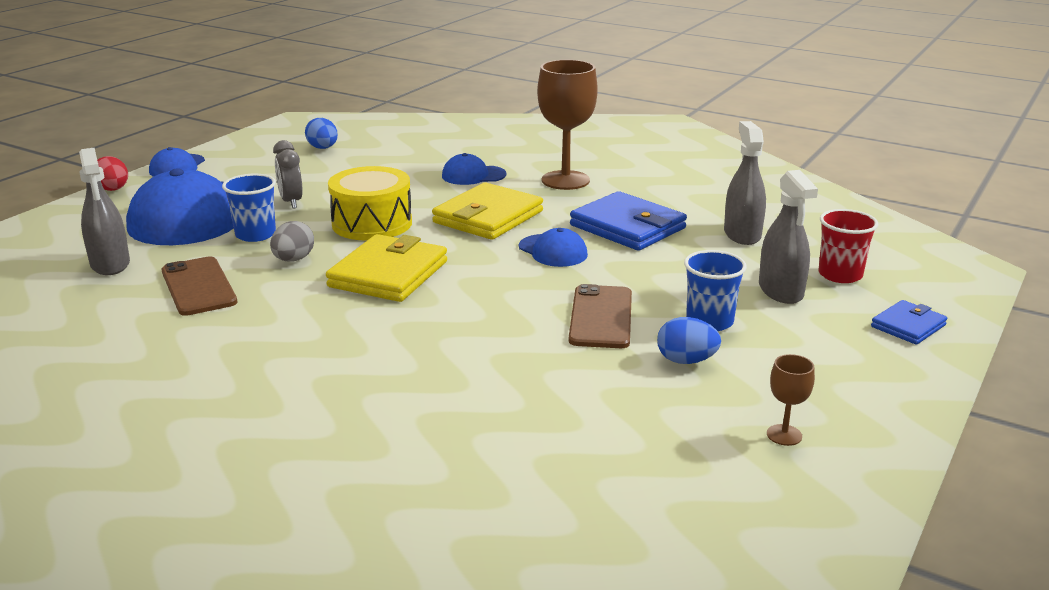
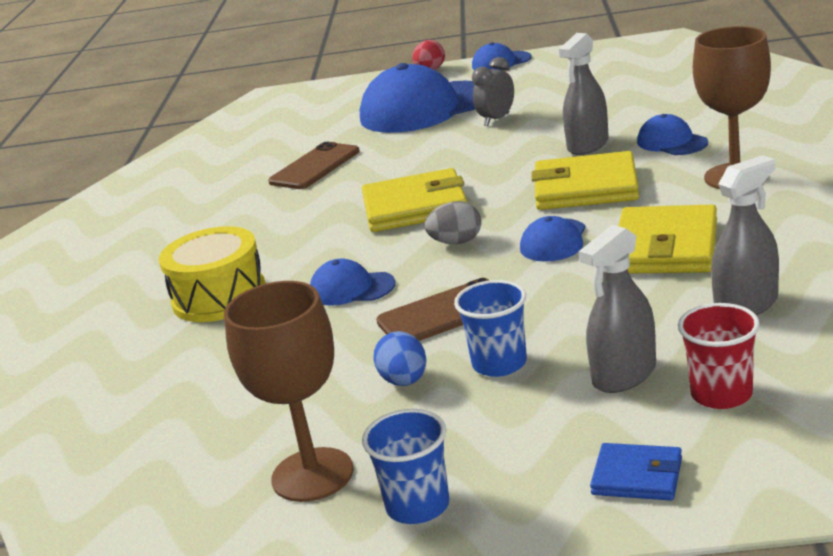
camera: 65 degrees right, 0 degrees up
(110, 264) = (315, 130): grey spray bottle -> grey spray bottle (588, 145)
(255, 234) = (420, 139): blue cup -> blue cup (418, 506)
(293, 260) = (396, 169): grey egg -> grey egg (456, 242)
(323, 148) = (625, 75): blue egg -> none
(372, 223) = (500, 159): yellow drum -> yellow drum (219, 297)
(492, 338) = (351, 288): none -> blue cap
(627, 227) = (665, 247): blue wallet -> yellow wallet
(784, 435) = (312, 475): brown goblet -> brown goblet, size x2.20

